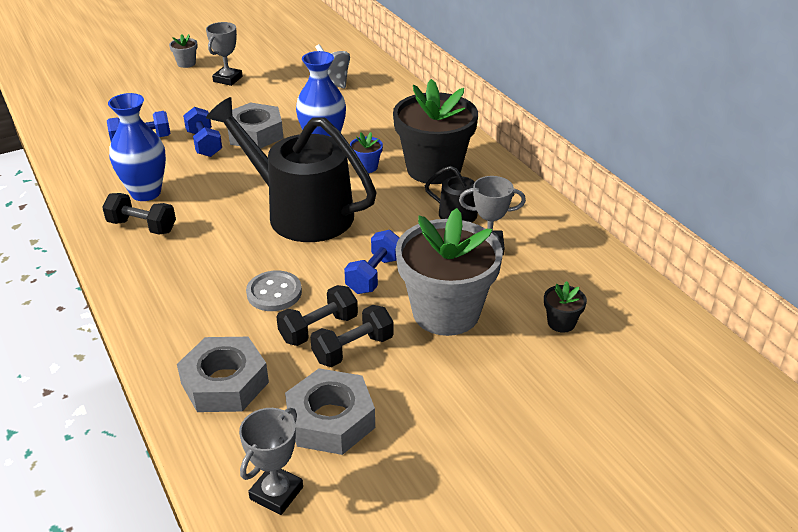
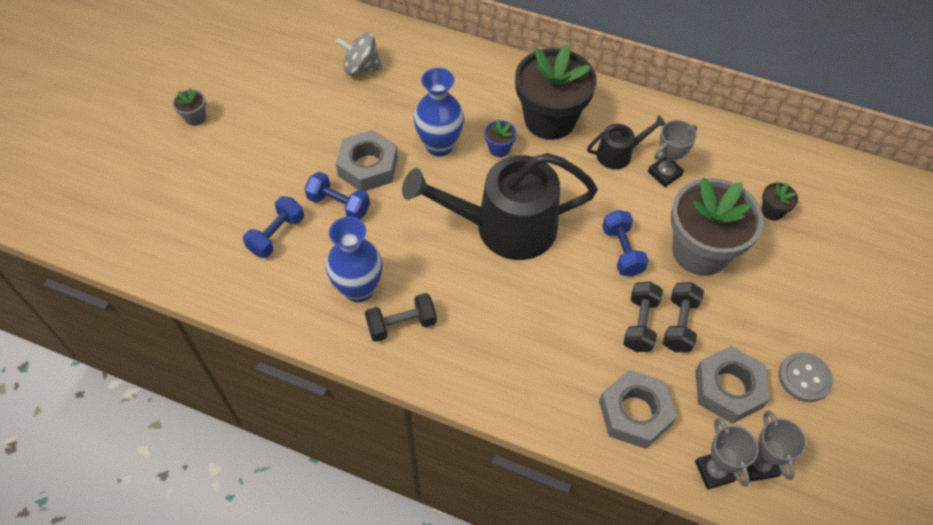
camera: 40 degrees left, 20 degrees up
(228, 79) = (262, 115): grey trophy -> grey trophy (714, 471)
(274, 293) = (576, 315): grey button -> grey button (804, 378)

